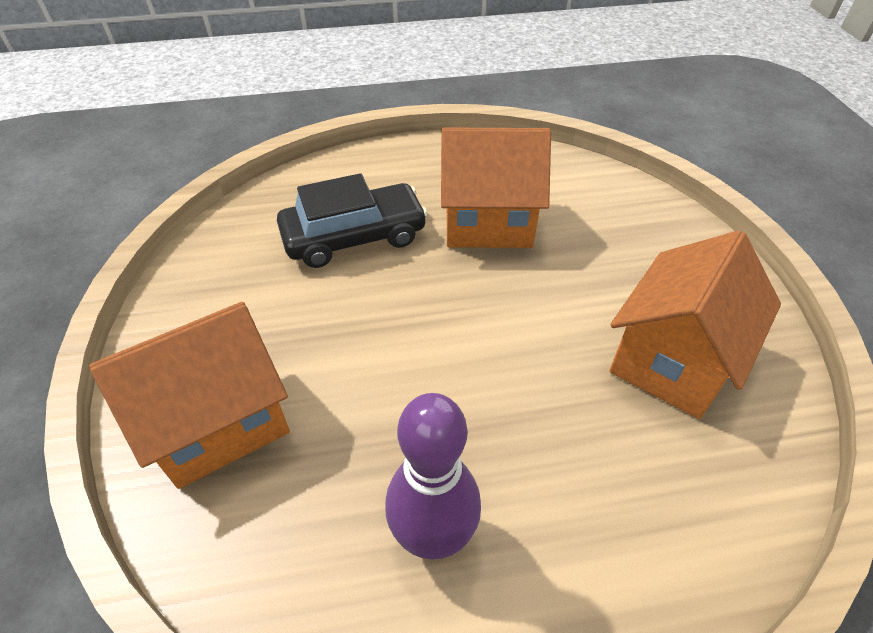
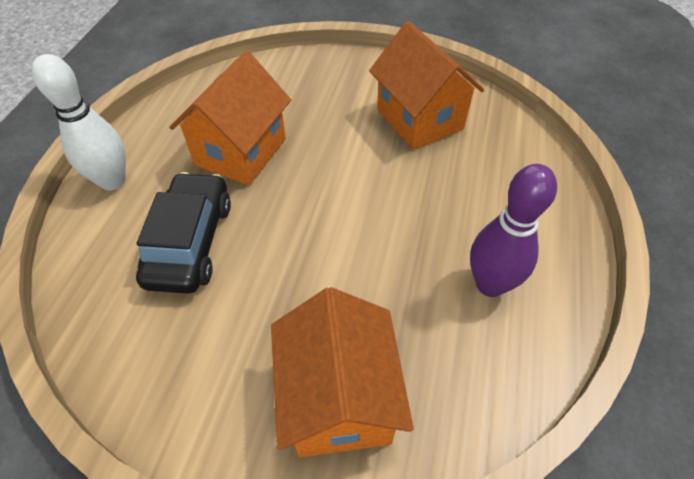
camera: 65 degrees left, 5 degrees up
(394, 160) = (112, 181): none -> white bowling pin

